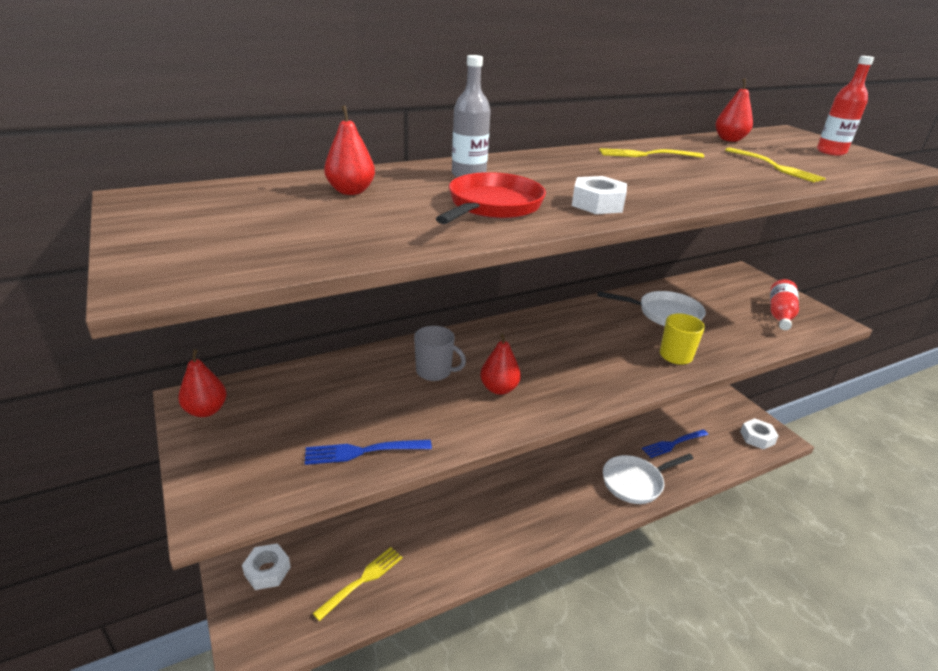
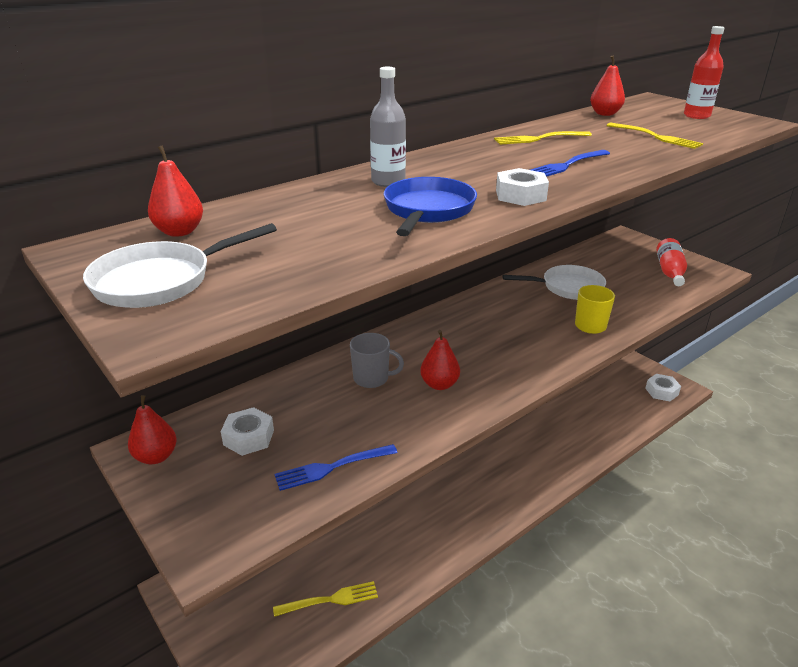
camera: 10 degrees left, 0 degrees up
(267, 571) = (230, 611): white nut -> white nut (248, 437)
(351, 191) = (286, 213): red pear -> red pear (179, 232)
(362, 580) = (330, 600): yellow fork -> yellow fork turned 45 degrees clockwise
(492, 206) = (427, 211): red pan -> blue pan
(635, 482) = (564, 453): white pan -> white pan (161, 281)
(673, 444) = (588, 411): blue fork -> blue fork (566, 165)

